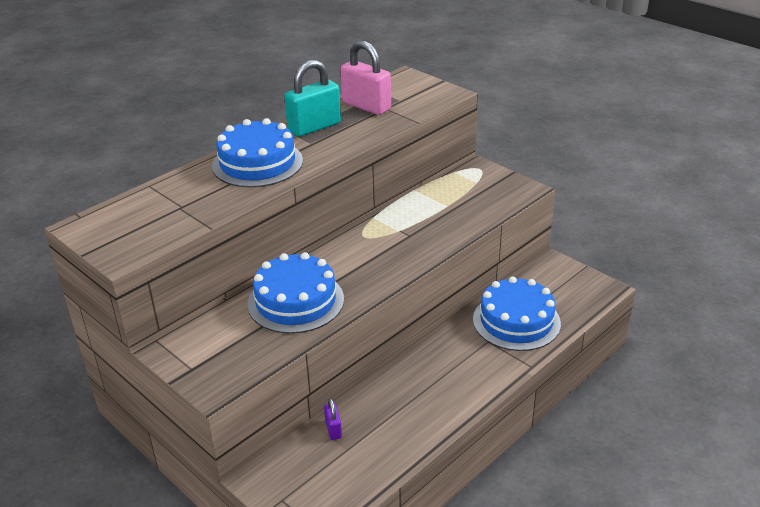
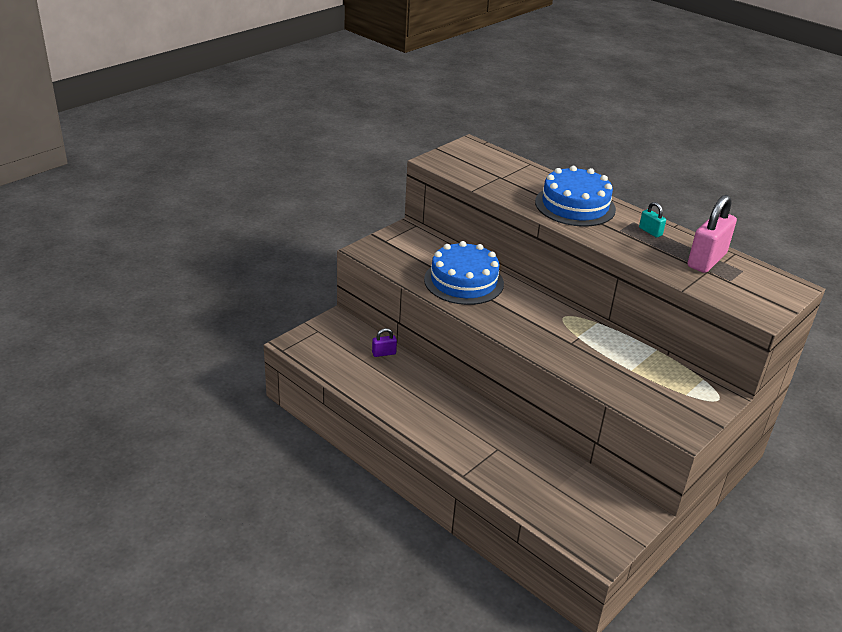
camera: 85 degrees right, 0 degrees up
(314, 127) = (650, 231): turquoise padlock -> turquoise padlock, size x0.47
(516, 321) = (530, 472): blue cake -> none

